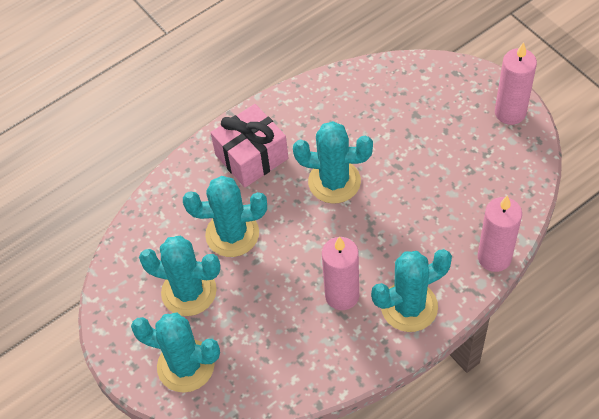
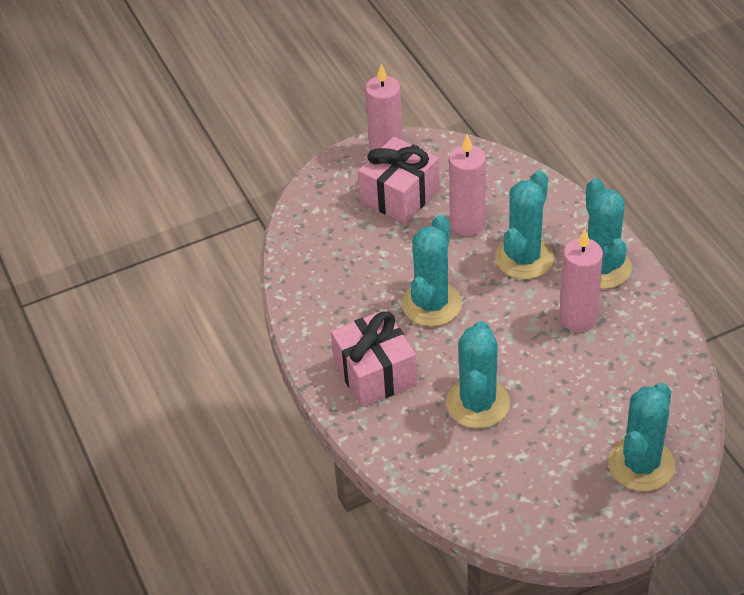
camera: 80 degrees left, 10 degrees down
(189, 291) = (546, 452): turquoise cactus -> turquoise cactus (524, 258)
(459, 133) = (400, 195): none -> pink gift
(494, 257) = (557, 196): pink candle -> pink candle (467, 224)

